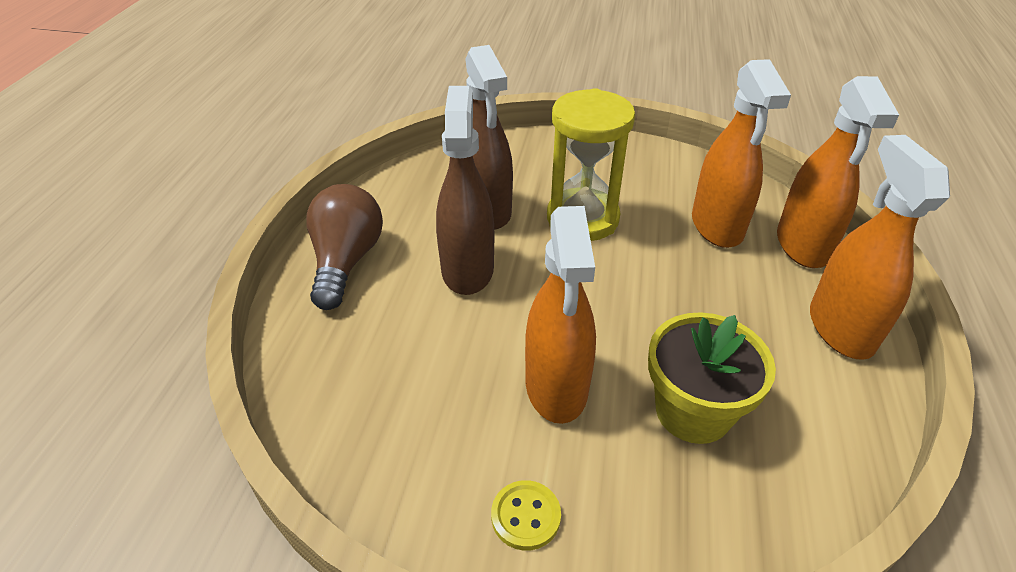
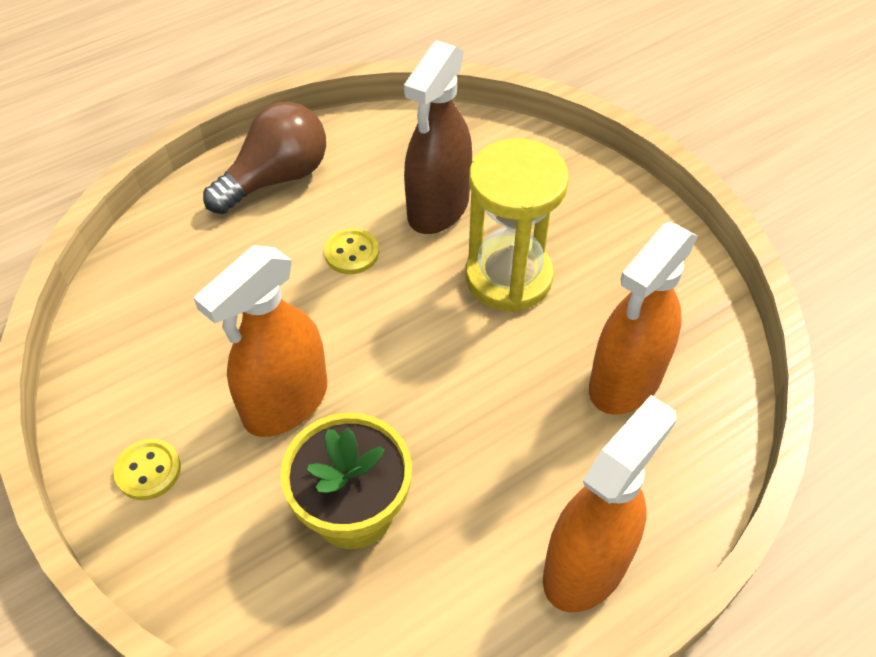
camera: 45 degrees right, 10 degrees up
(467, 269) = (351, 253): brown spray bottle -> yellow button
(803, 245) = (683, 468): orange spray bottle -> none

